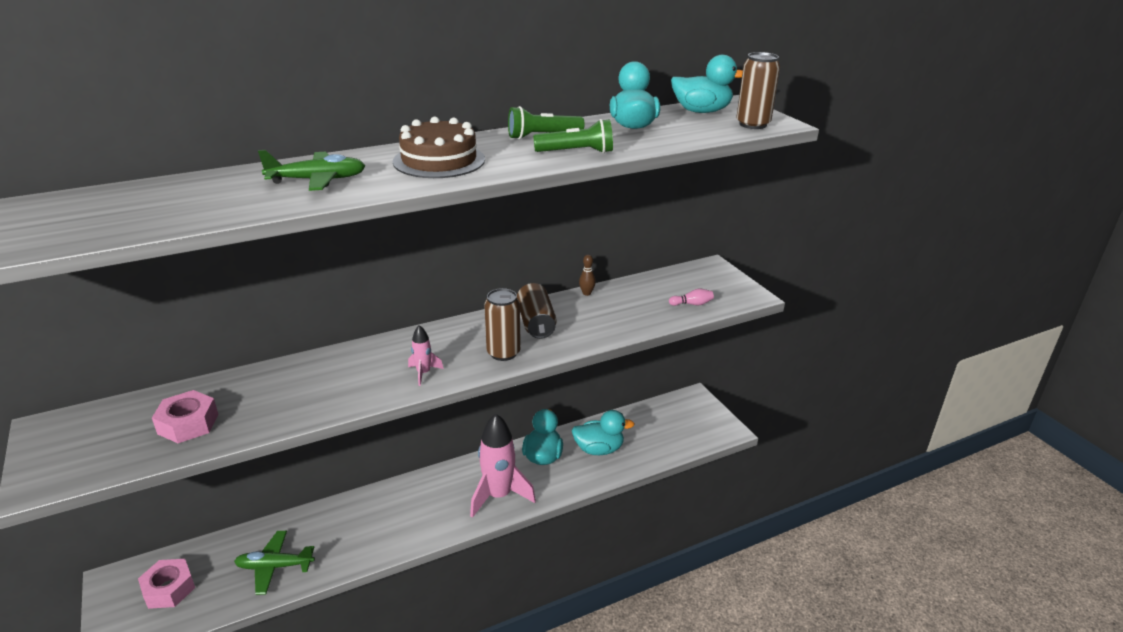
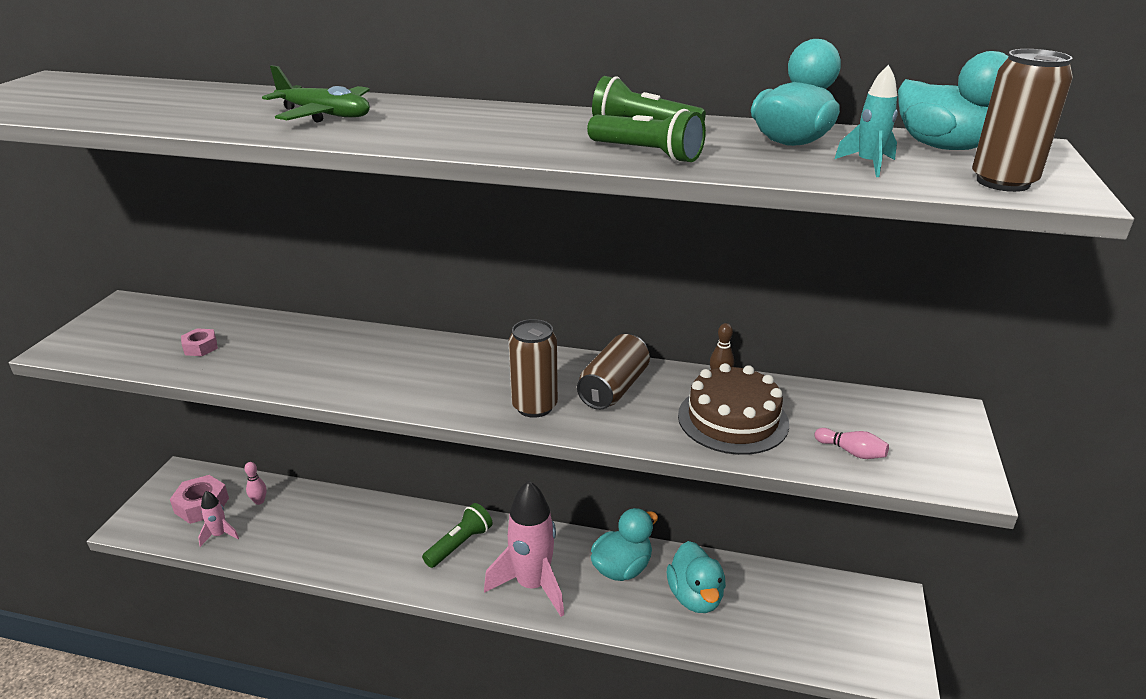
camera: 40 degrees right, 0 degrees up
(188, 424) = (200, 347): pink nut -> pink nut, size x0.58
(222, 558) = (259, 501): none -> pink bowling pin
(275, 566) = (283, 534): green plane -> none
(423, 373) = (430, 391): pink rocket -> pink rocket (219, 535)
(423, 499) = (459, 544): none -> green flashlight
(439, 160) = (473, 125): brown cake -> brown cake (733, 419)
(599, 449) = (695, 597): turquoise duck -> turquoise duck turned 45 degrees clockwise
(687, 130) = (868, 165): none -> turquoise rocket

